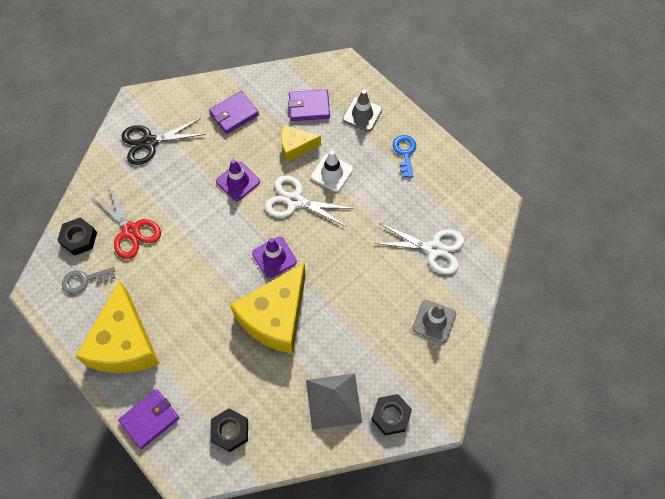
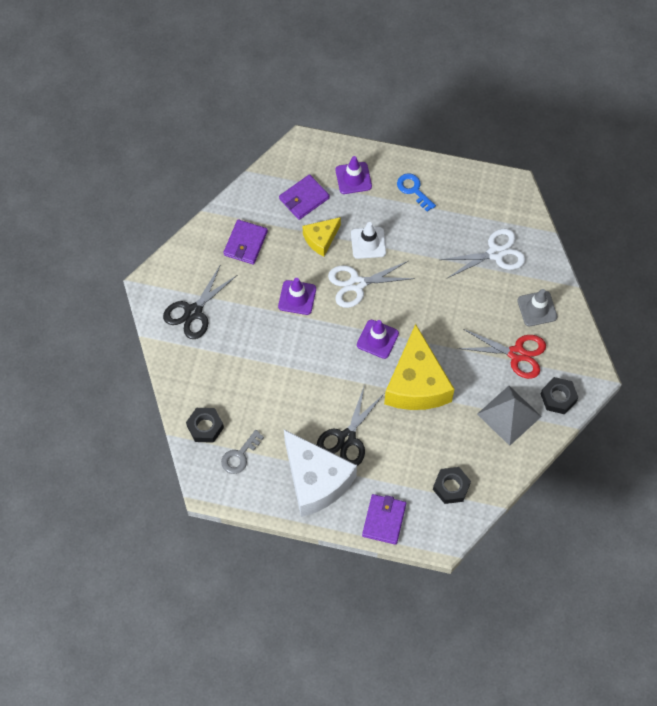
camera: 35 degrees left, 0 degrees up
(124, 343) = (315, 480): yellow cheese -> white cheese
(131, 231) = (243, 393): red scissors -> red scissors (516, 354)
(179, 325) = (346, 438): none -> black scissors
(362, 114) = (353, 178): grey traffic cone -> purple traffic cone

